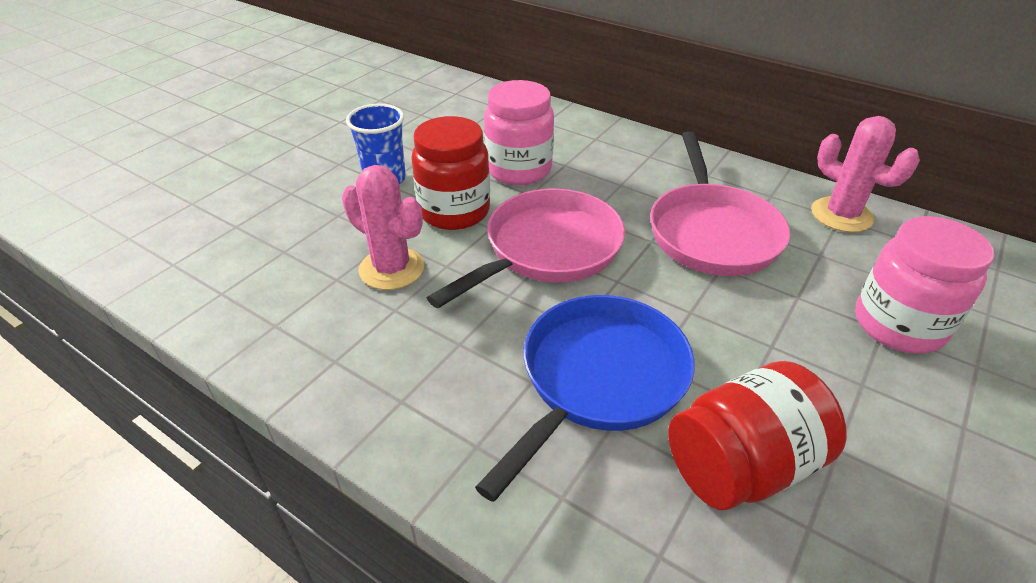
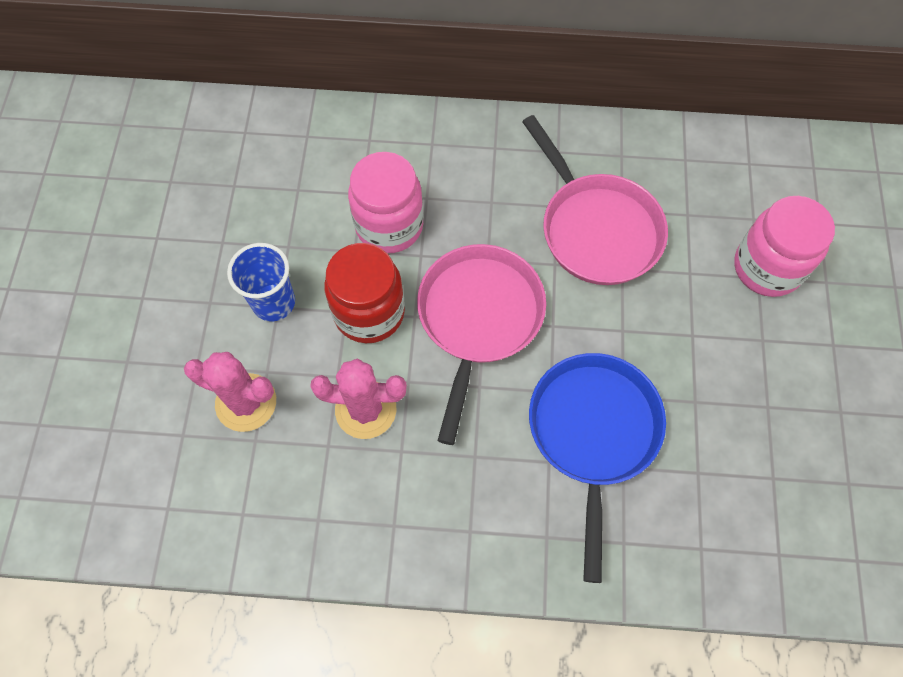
camera: 30 degrees left, 25 degrees up
(742, 465) = (717, 454): red jar -> none
(841, 215) = (685, 155): pink cactus -> pink cactus (246, 402)

